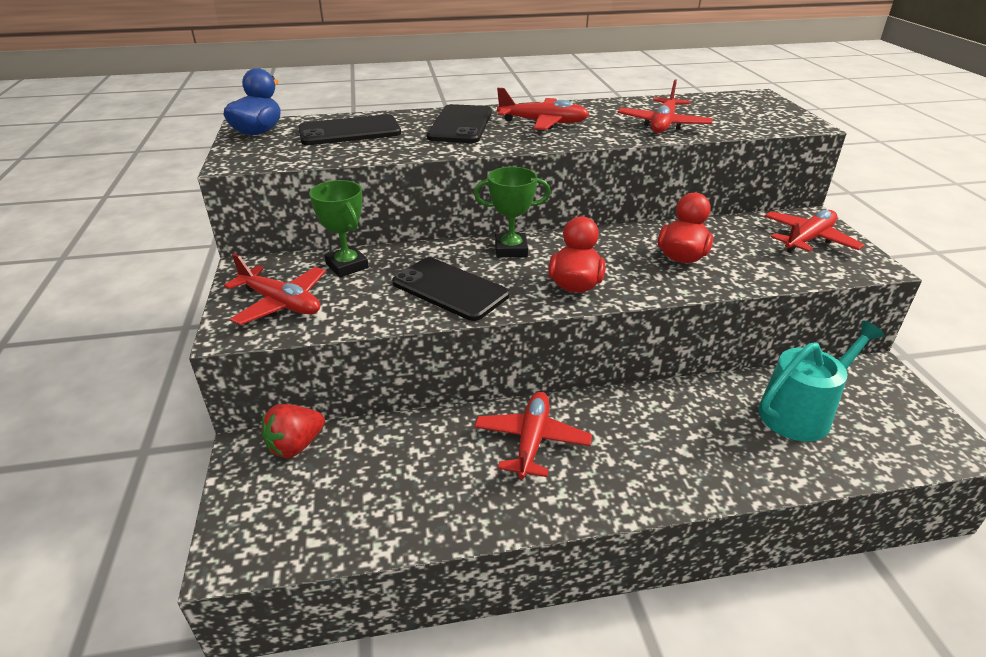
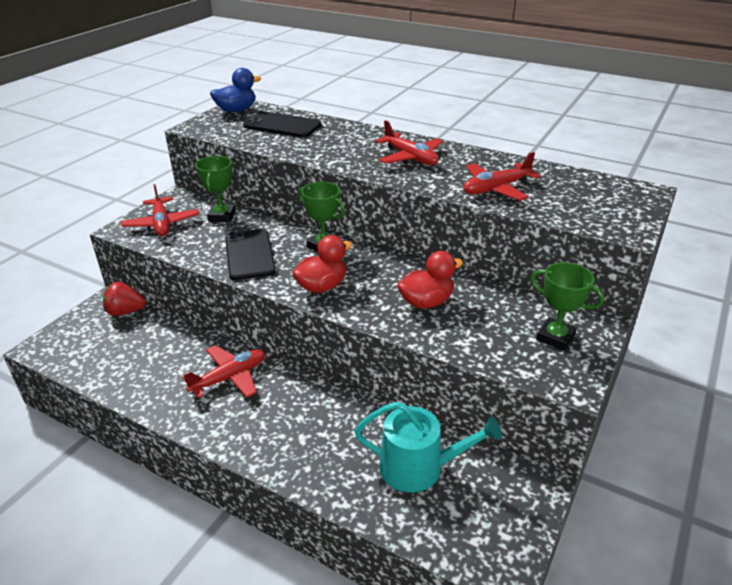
camera: 40 degrees right, 0 degrees up
(460, 125) = (354, 141): black phone -> none
(808, 239) = (555, 337): red plane -> green trophy

